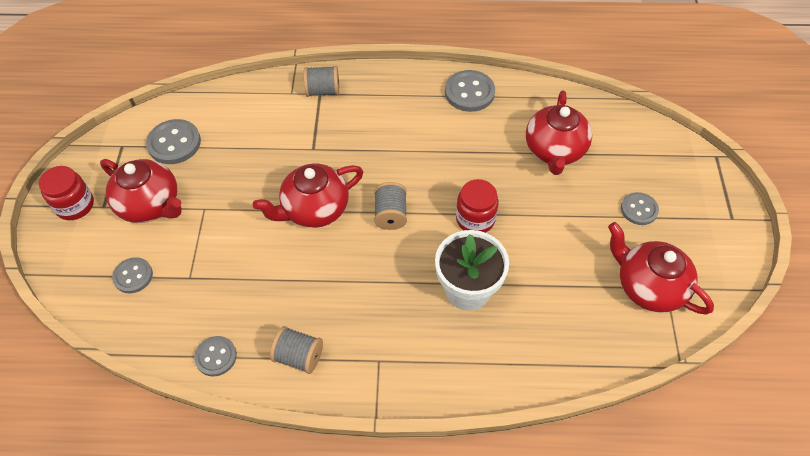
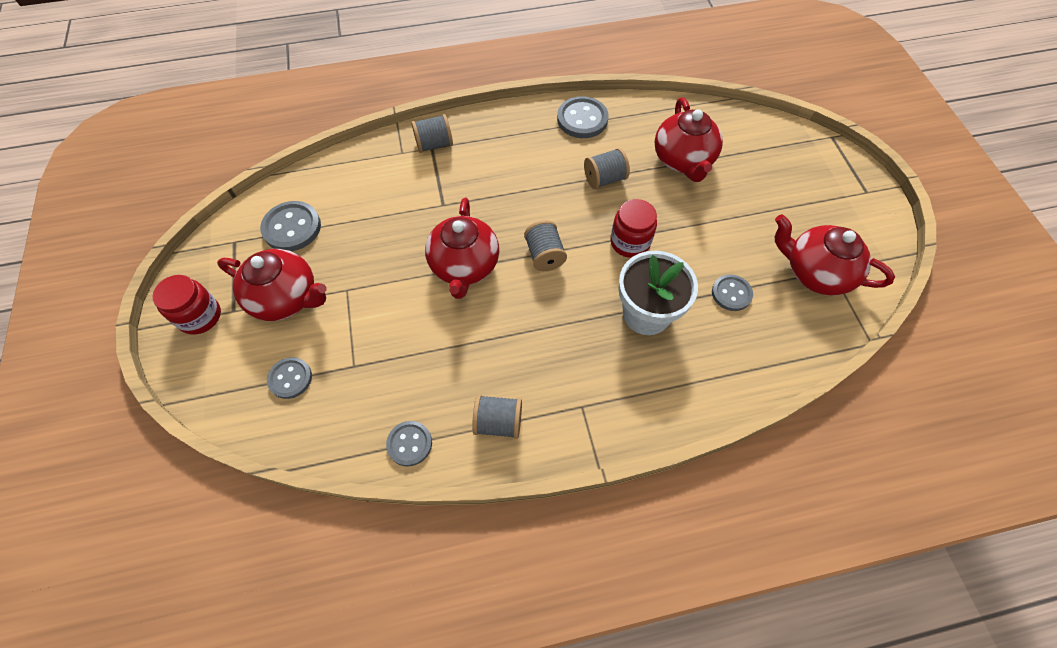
camera: 15 degrees left, 5 degrees up
(314, 209) = (464, 266): red teapot -> red teapot turned 45 degrees counterclockwise
(471, 154) = (604, 179): none -> grey spool
(639, 209) = (780, 201): grey button -> grey button (731, 293)

